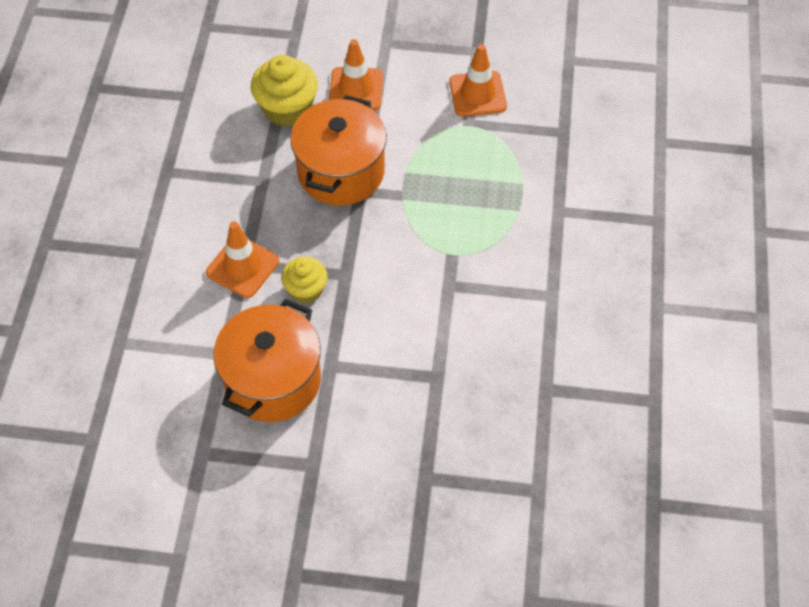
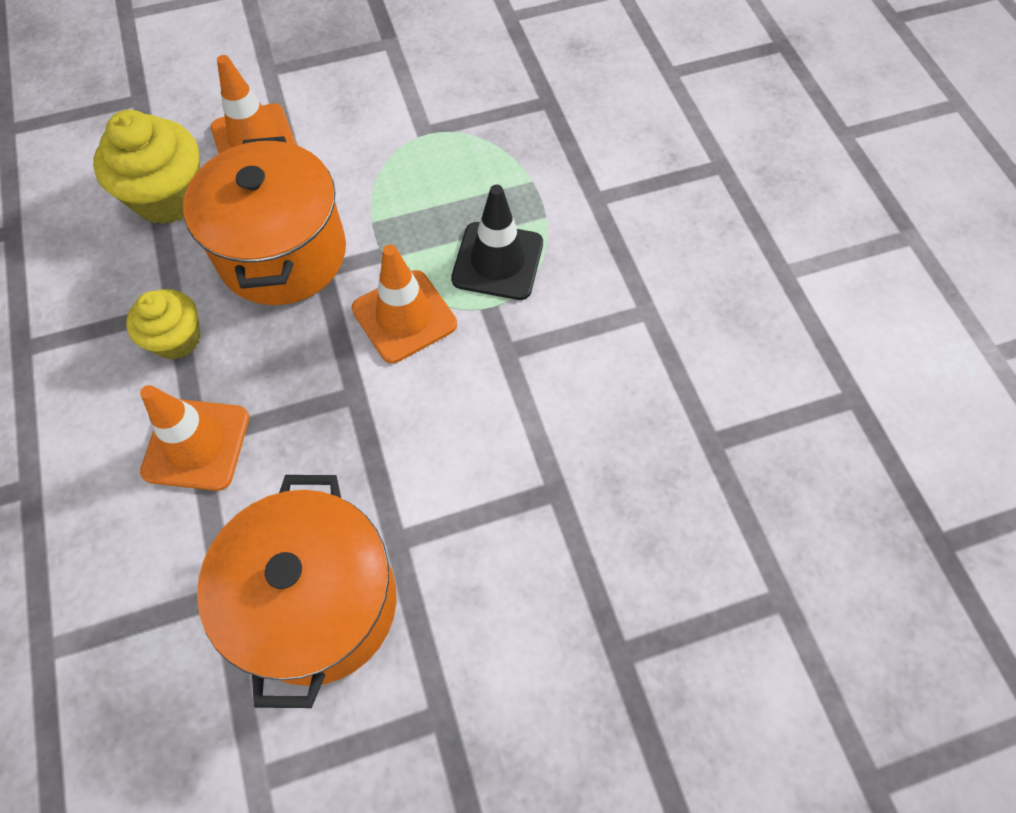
camera: 25 degrees left, 5 degrees up
(306, 290) = (307, 440): yellow cupcake -> yellow cupcake (176, 339)
(472, 227) = (497, 261): none -> black traffic cone
(477, 94) = (418, 92): orange traffic cone -> orange traffic cone (404, 316)

